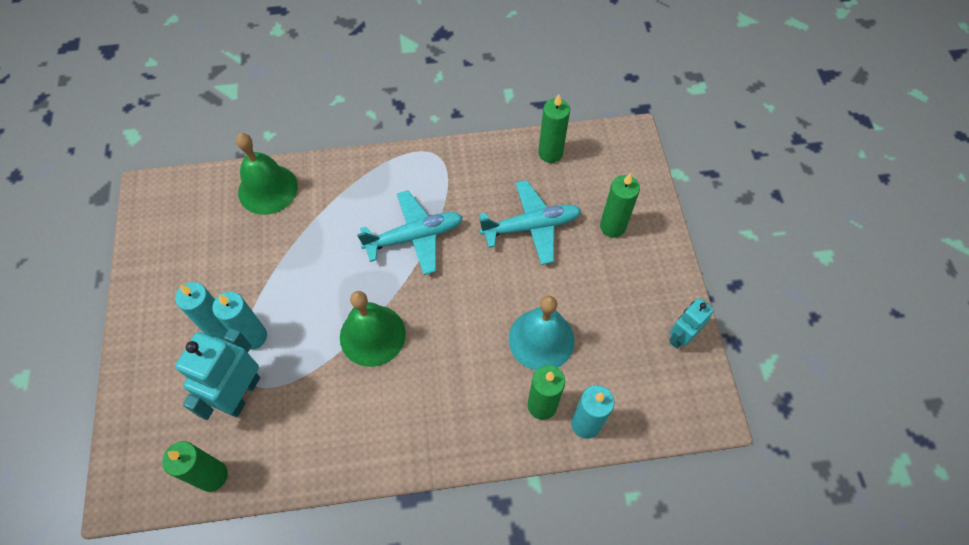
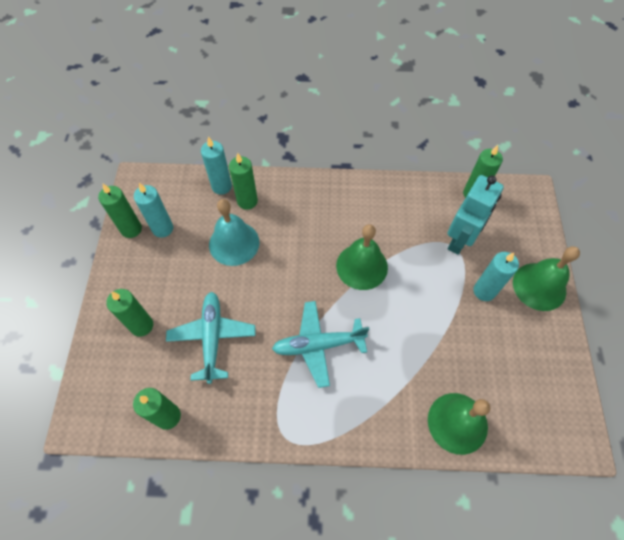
camera: 170 degrees left, 0 degrees up
(148, 345) = (539, 286): none -> green bell
(253, 336) = (456, 280): turquoise candle -> turquoise candle (163, 228)
(531, 226) = (212, 337): turquoise plane -> turquoise plane turned 90 degrees clockwise
(680, 337) = (131, 229): turquoise robot -> green candle

